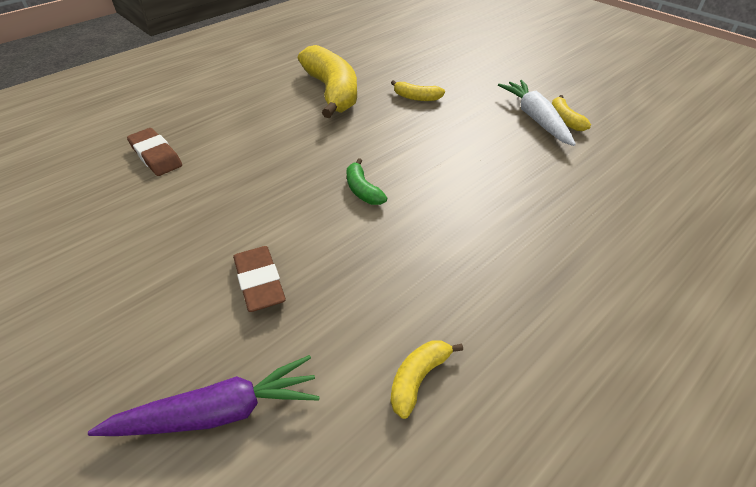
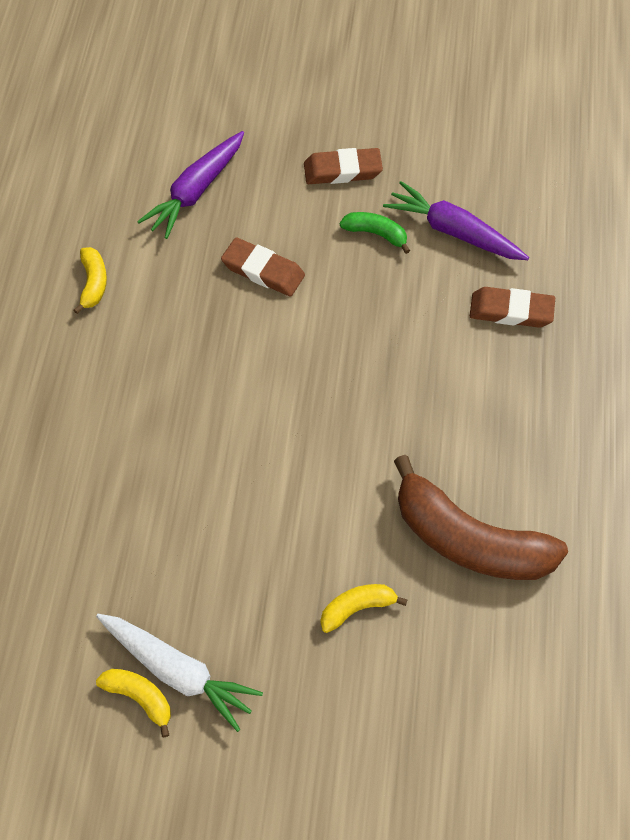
camera: 140 degrees right, 15 degrees up
(79, 325) = (342, 170): none -> brown eraser
(100, 217) = (454, 231): none -> purple carrot
(332, 92) = (469, 540): yellow banana -> brown banana
(362, 190) = (275, 408): green banana -> green banana (376, 234)

